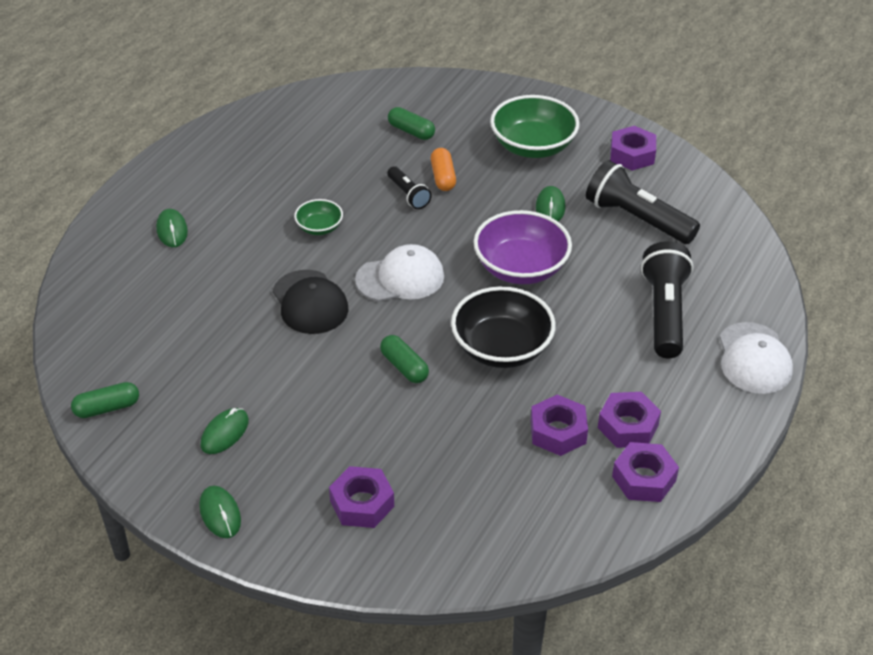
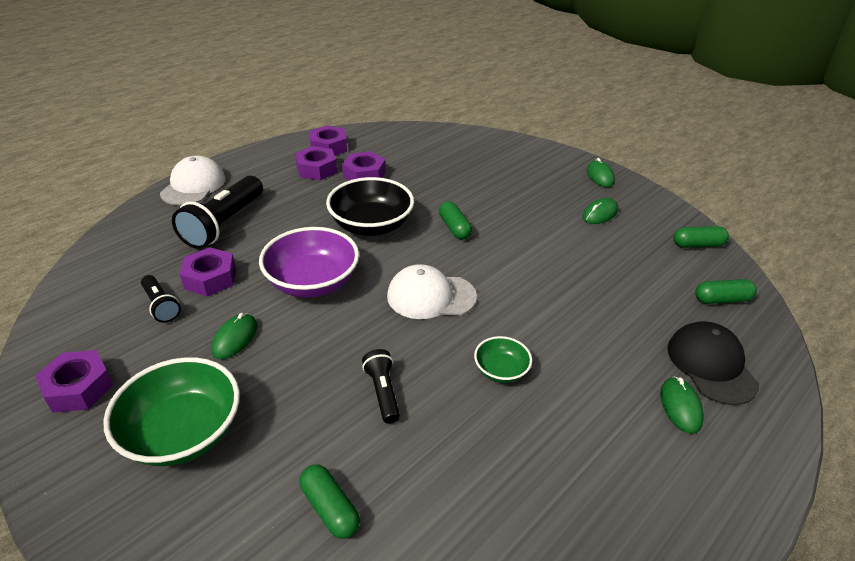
camera: 165 degrees left, 5 degrees down
(103, 337) = (721, 299): none -> green capsule
(310, 302) = (523, 291): black cap -> black cap (711, 365)
(362, 503) = (507, 165): purple nut -> purple nut (210, 278)
(443, 177) = (328, 409): orange capsule -> none
(636, 219) = (161, 306): black flashlight -> black flashlight, size x0.53

